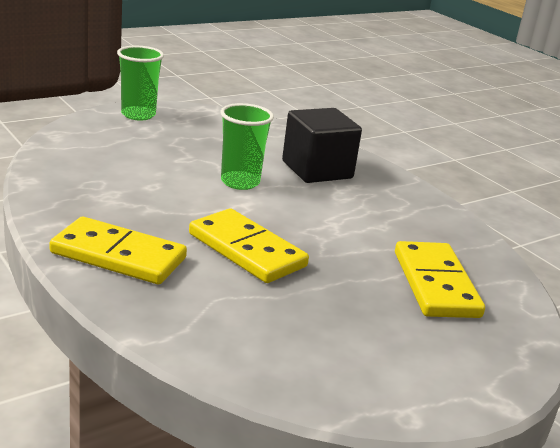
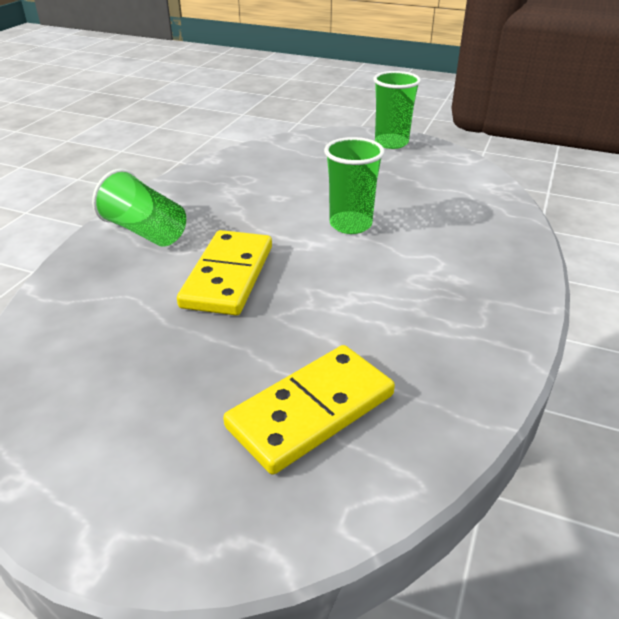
camera: 60 degrees right, 10 degrees up
(118, 256) = (145, 231): yellow domino -> green cup
(317, 170) = (450, 247): black cube -> none

